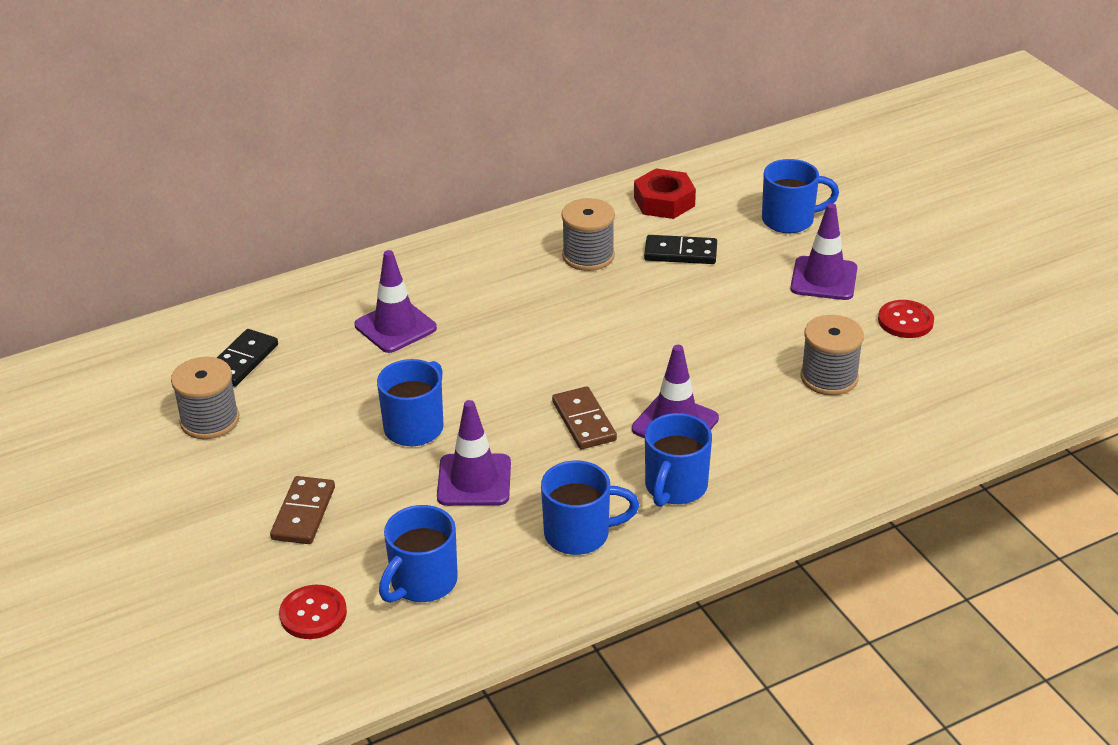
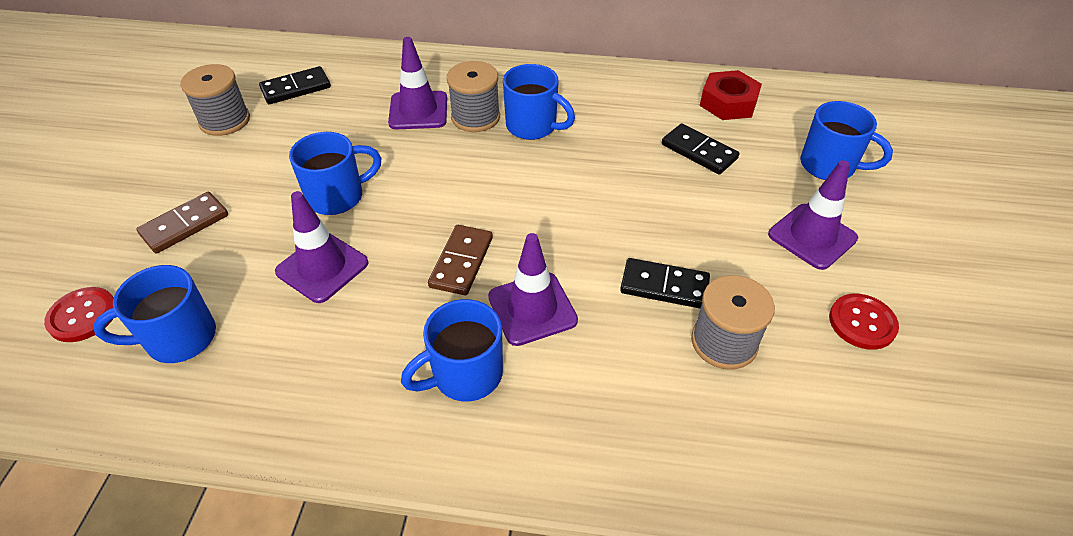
camera: 35 degrees right, 10 degrees up
(579, 534) = (338, 371): blue mug -> blue mug (533, 126)
(588, 256) = (619, 120): grey spool -> grey spool (475, 117)
(753, 362) = (664, 286): none -> black domino

